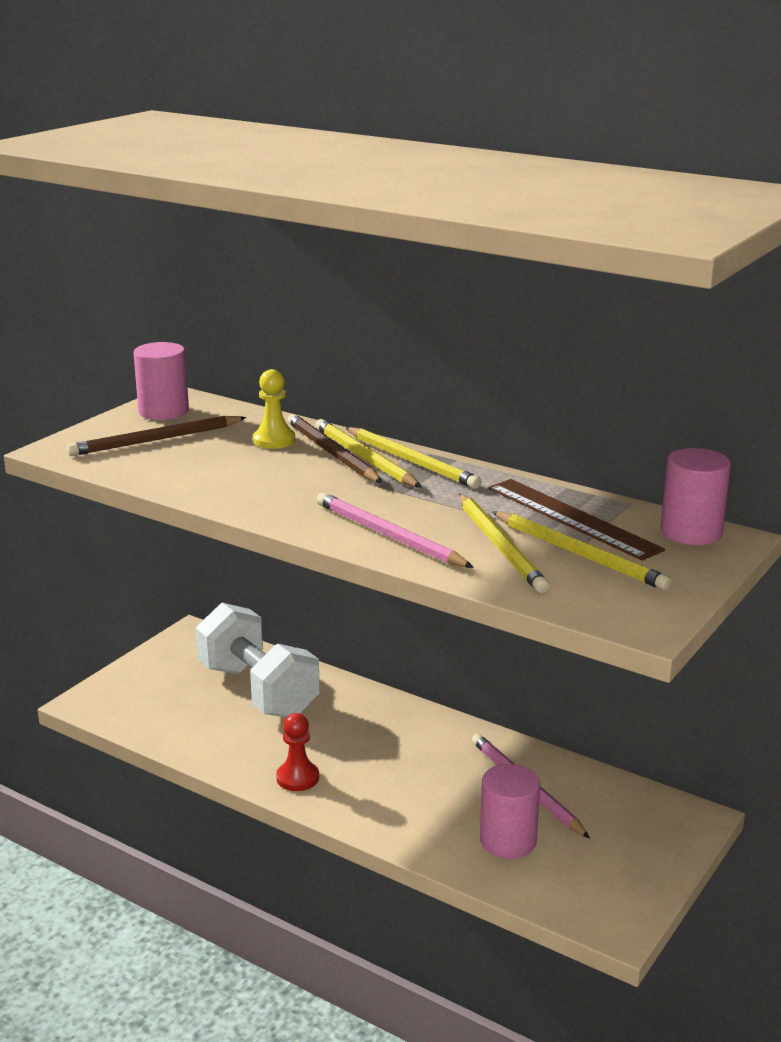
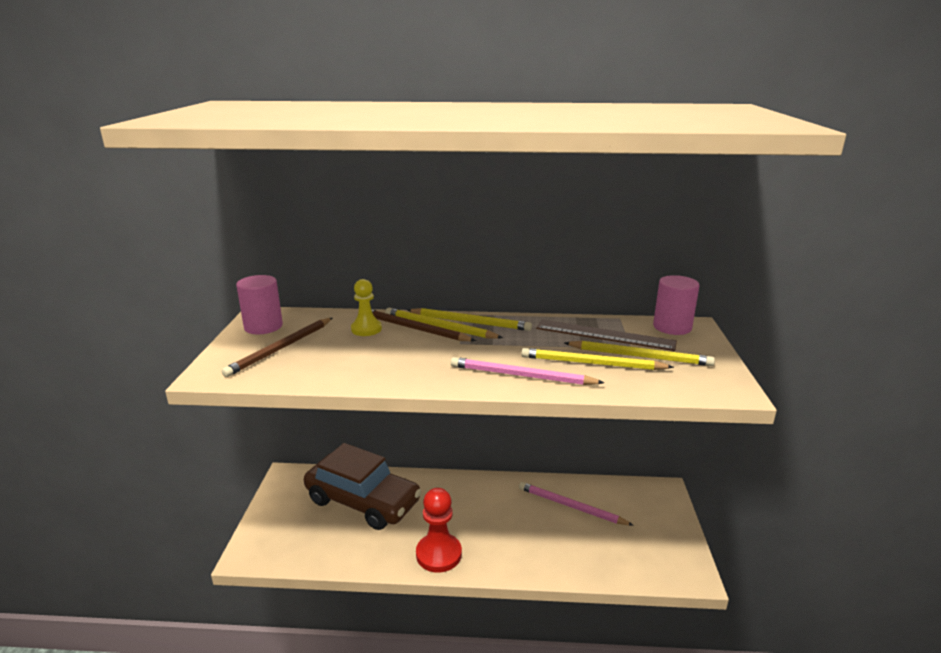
camera: 30 degrees left, 0 degrees up
(258, 691) = (363, 501): white dumbbell -> brown car
(297, 778) = (438, 554): red pawn -> red pawn, size x1.54
(500, 546) = (592, 363): yellow pencil -> yellow pencil turned 150 degrees clockwise
(508, 841) = (592, 545): pink cylinder -> none

